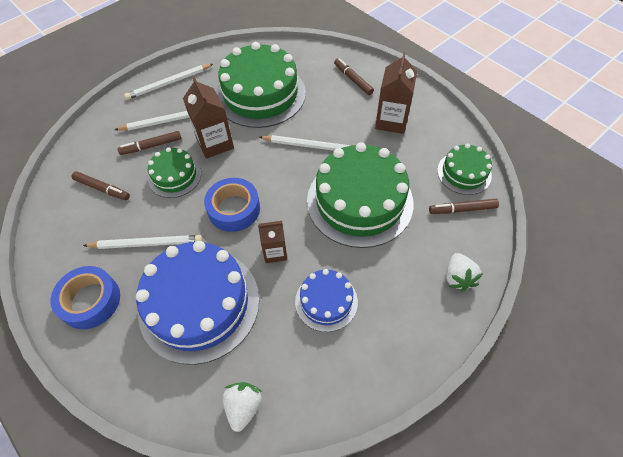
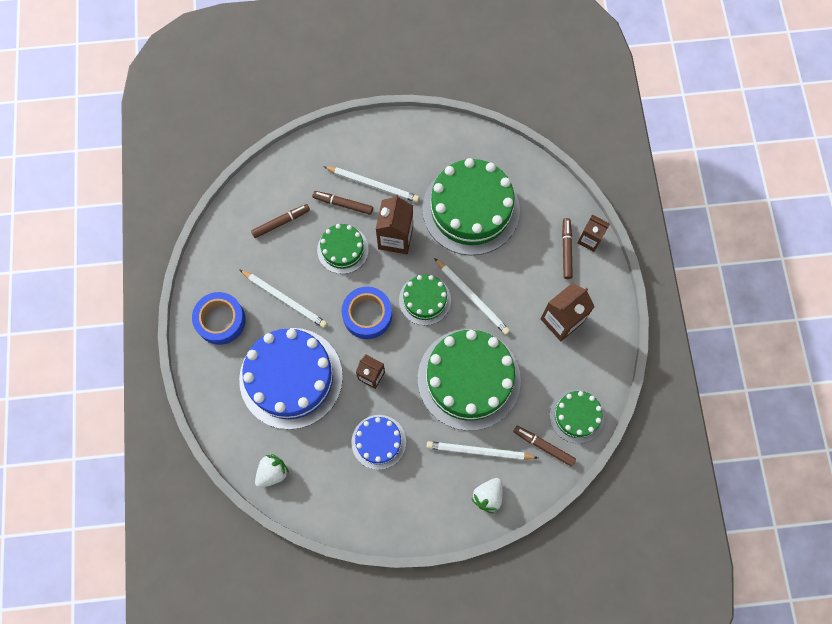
camera: 35 degrees right, 15 degrees up
(102, 189) = (281, 222): brown marker -> brown marker turned 90 degrees counterclockwise
(169, 83) = (400, 140): white pencil -> white pencil (479, 451)
(274, 169) = (425, 300): none -> green cake
(363, 65) = (589, 240): none -> brown carton

